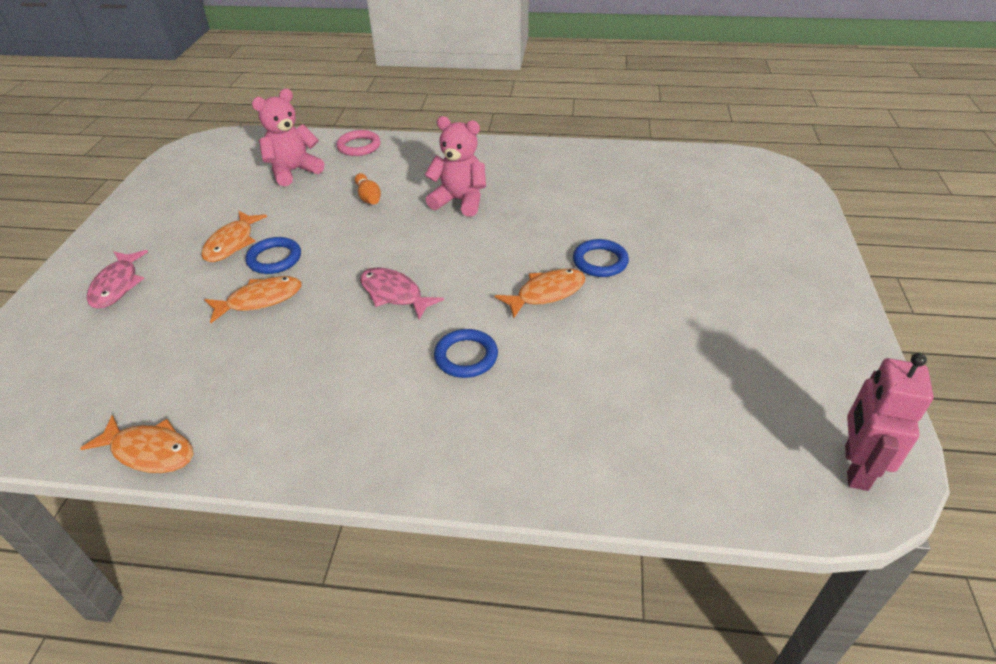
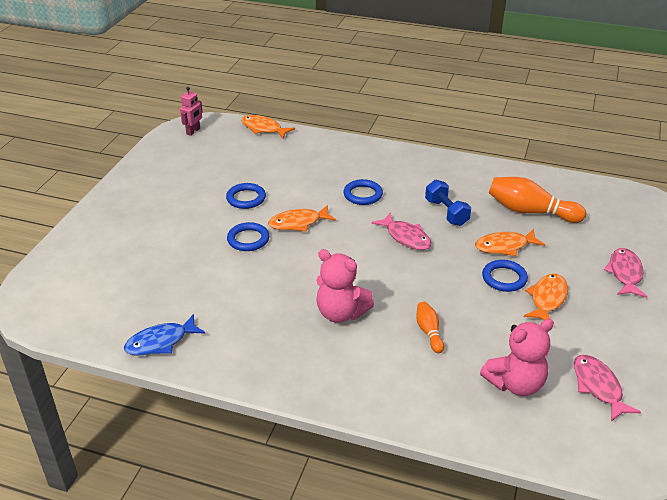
camera: 170 degrees left, 5 degrees down
(149, 451) = (537, 176): orange fish -> orange fish (263, 128)
(199, 365) = (530, 211): none -> orange bowling pin
(219, 178) = (598, 387): none -> pink fish
(333, 343) = (446, 212): none -> blue dumbbell
(359, 146) = (444, 415): pink ring -> none
(619, 158) = (161, 342): none -> blue fish
(642, 322) = (246, 198): none -> blue ring
(855, 467) = (193, 131): pink robot -> pink robot, size x0.65

